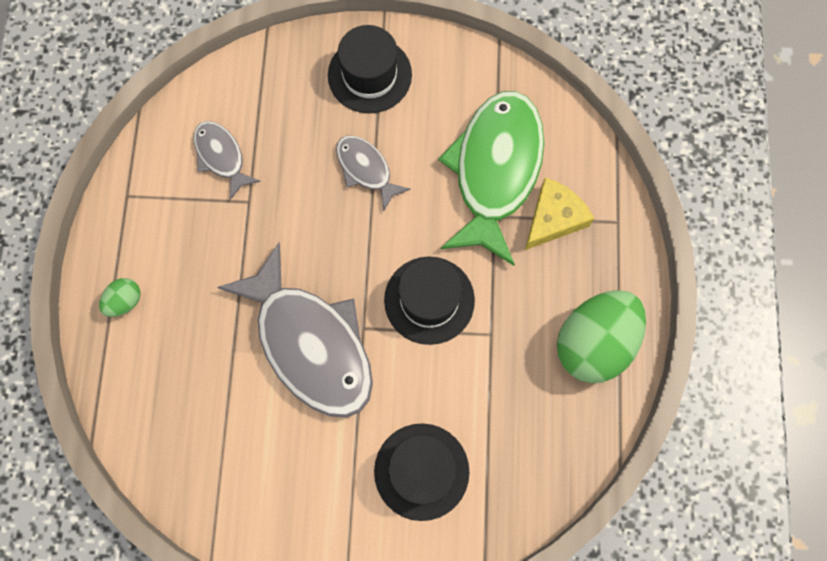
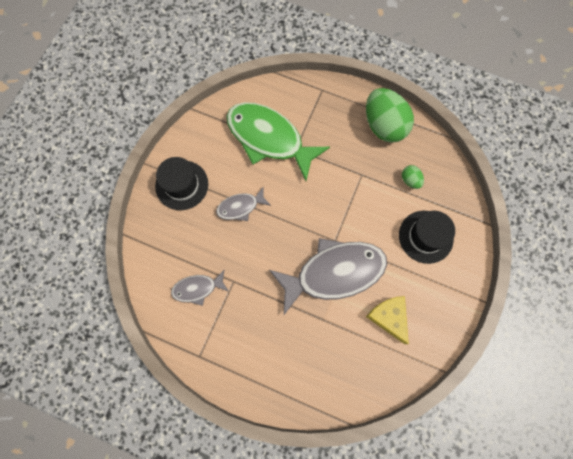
camera: 70 degrees left, 0 degrees up
(125, 301) = (269, 377): green egg -> green egg (410, 180)
(429, 300) = (331, 199): black hat -> none
(553, 218) = (308, 120): yellow cheese -> yellow cheese (389, 317)

